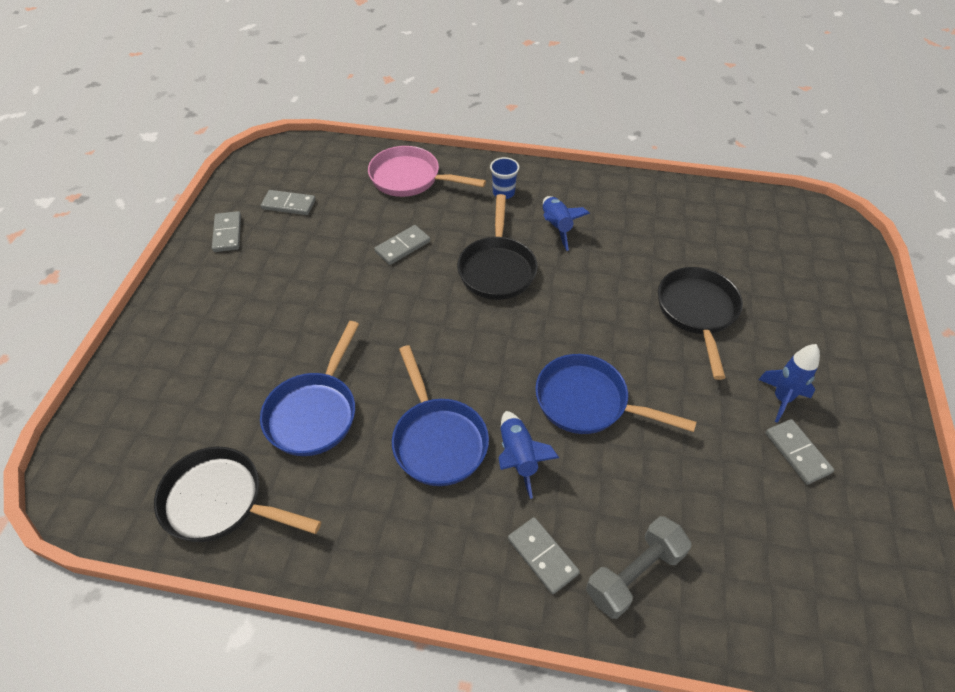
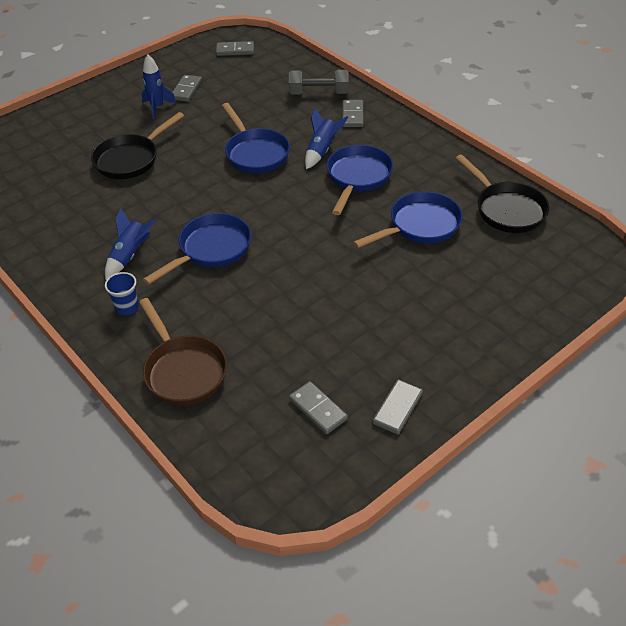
camera: 140 degrees left, 5 degrees down
(402, 246) = (259, 306): grey domino -> grey domino (235, 50)
(410, 179) = (183, 370): pink pan -> brown pan
(497, 268) = (211, 249): black pan -> blue pan

